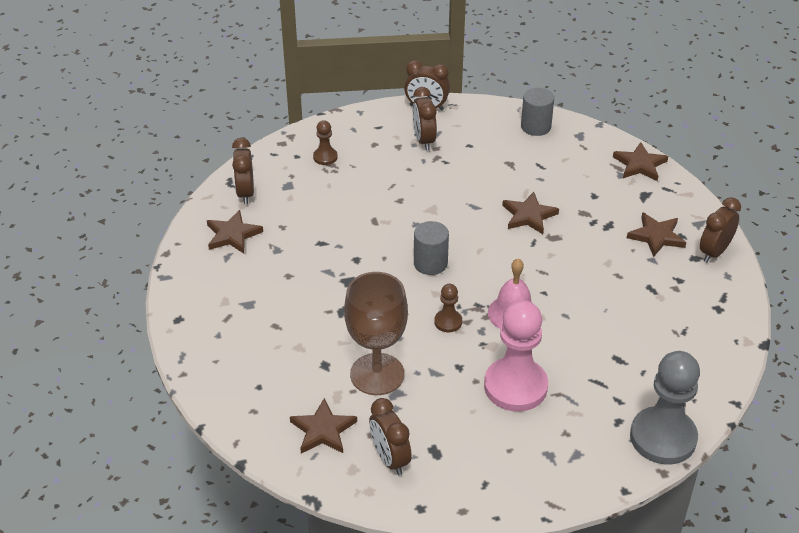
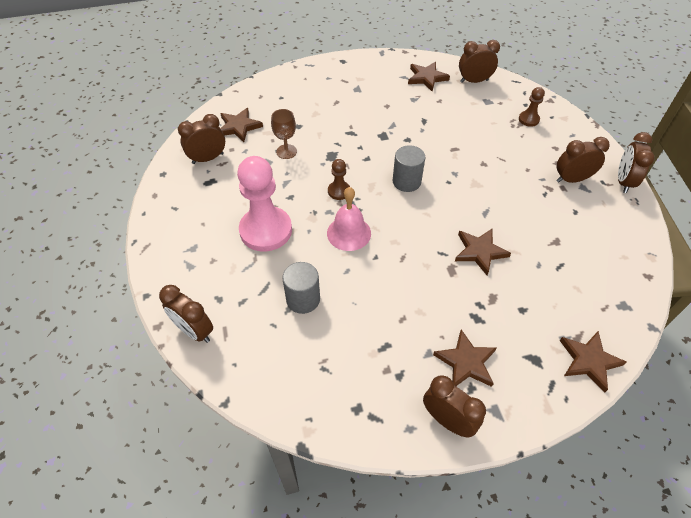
camera: 90 degrees right, 10 degrees up
(377, 374) = (286, 151): brown goblet -> brown goblet, size x0.52
(535, 127) = (625, 266): grey cylinder -> grey cylinder (303, 299)
(663, 437) = (194, 331): grey pawn -> brown clock

